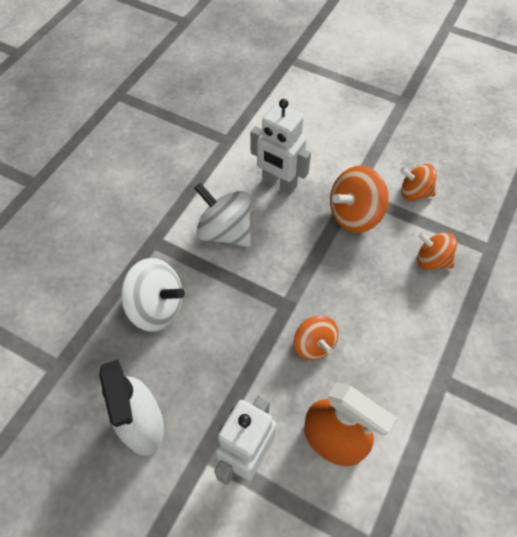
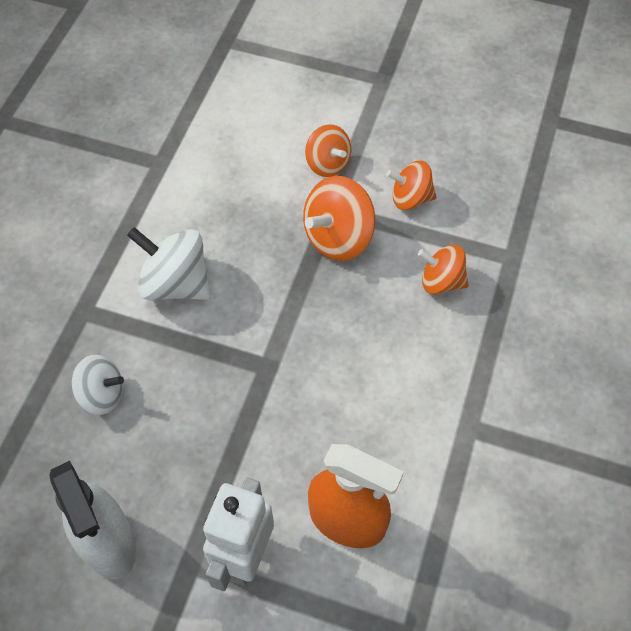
camera: 10 degrees left, 0 degrees up
(156, 307) = (102, 394): white spinning top -> white spinning top, size x0.65
(279, 183) = (236, 211): white robot -> none
(314, 345) = (309, 409): orange spinning top -> orange spinning top (327, 164)

